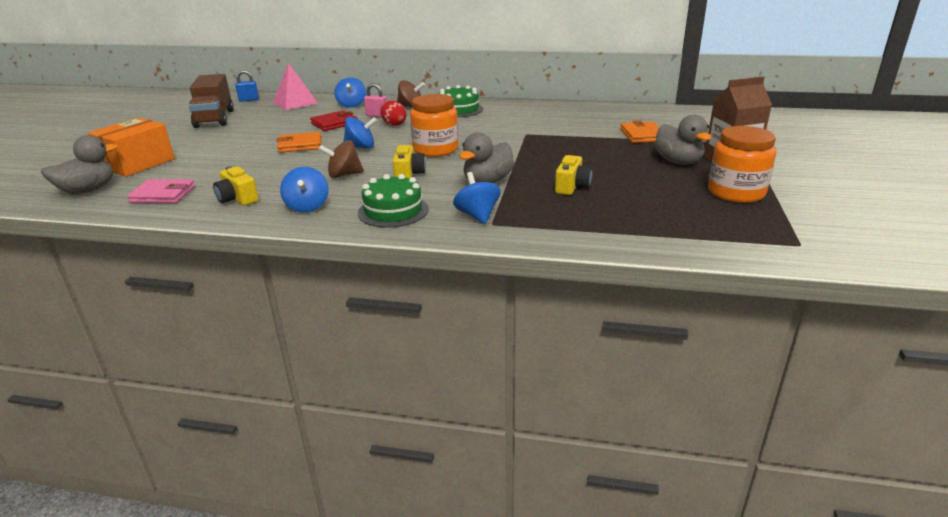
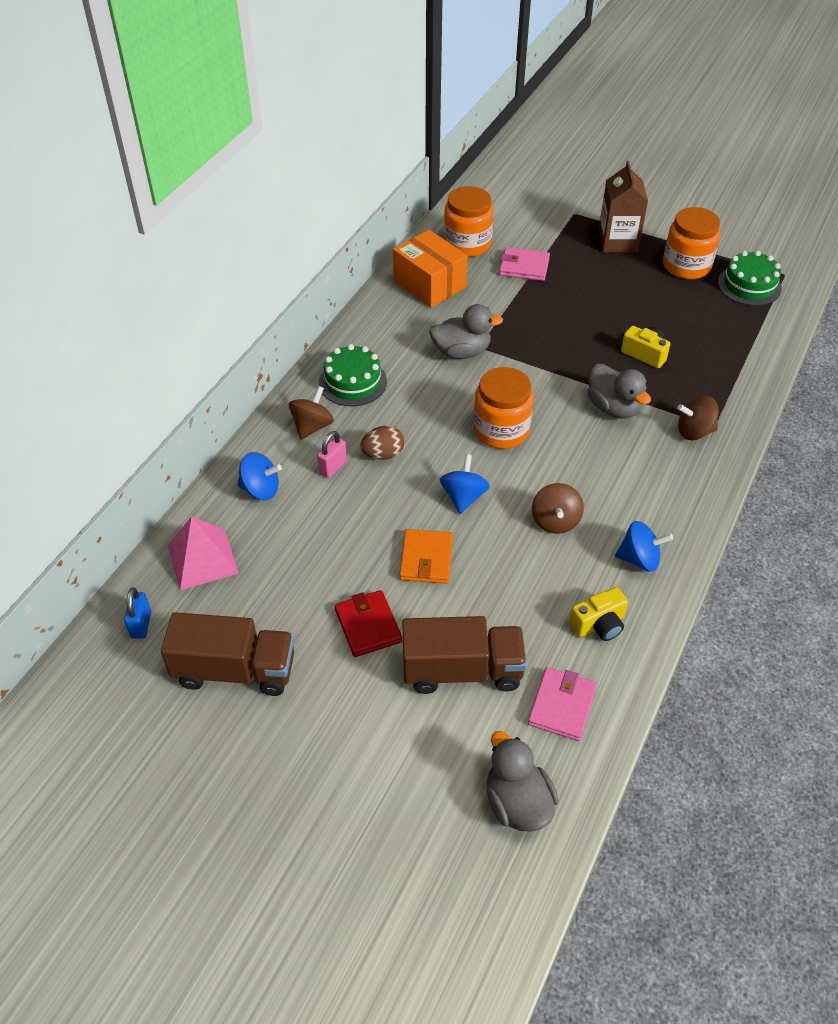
camera: 75 degrees left, 20 degrees up
(138, 163) = (424, 756): orange box -> orange box (429, 284)
(202, 164) = (462, 670): none -> brown truck
(334, 123) = (346, 516): red wallet -> red wallet (368, 626)
(393, 124) = (383, 454): red egg -> brown egg
(393, 211) = (668, 490): green cake -> green cake (749, 285)
(408, 174) = (572, 465): yellow camera -> none
(477, 215) = (694, 431): blue spinning top -> brown spinning top
(642, 135) = (524, 267): orange wallet -> pink wallet
(647, 117) = (467, 244): none -> orange jar
(678, 162) = (606, 270): grey duck -> grey duck (461, 352)

